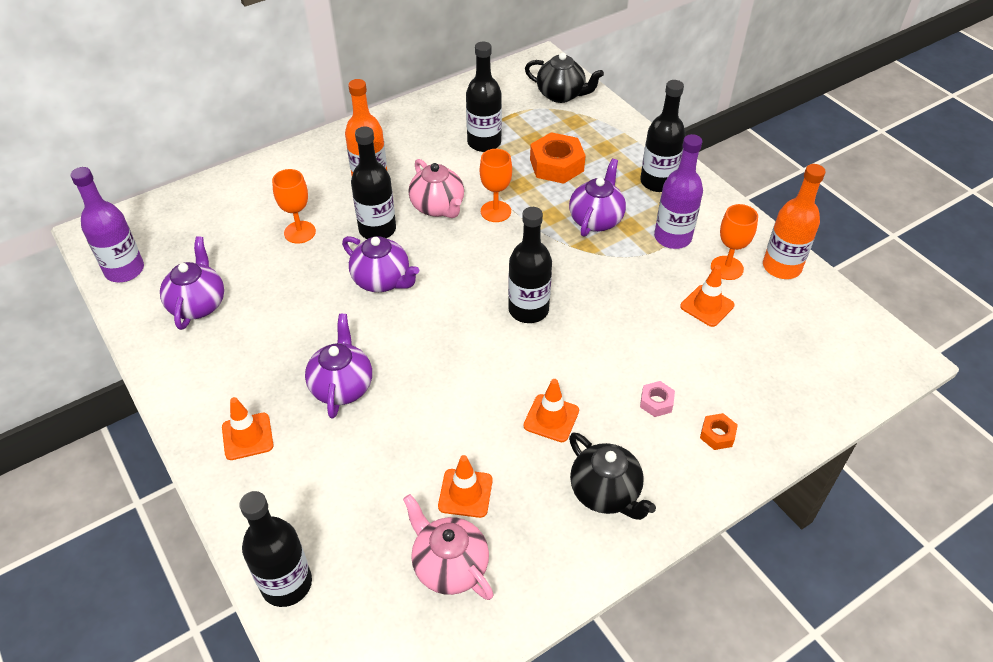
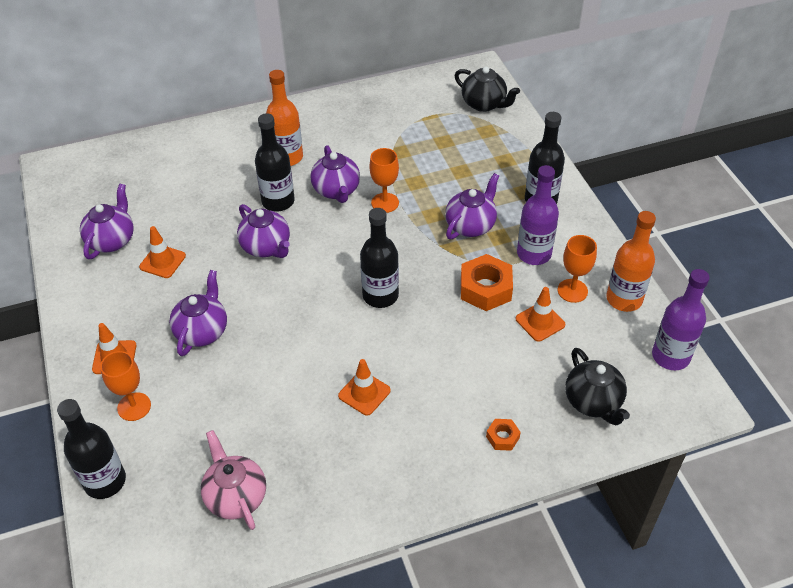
camera: 15 degrees right, 0 degrees up
(124, 270) = (64, 201): purple bottle -> purple bottle (670, 356)
(300, 232) = (213, 193): orange goblet -> orange goblet (134, 407)
(438, 207) = (336, 190): pink teapot -> purple teapot
(465, 493) = (270, 440): orange traffic cone -> orange traffic cone (162, 261)
(484, 143) = (398, 138): black bottle -> none
(556, 165) = (455, 169): orange nut -> orange nut (485, 288)
(606, 493) = (386, 466): black teapot -> black teapot (593, 402)
(656, 402) = (460, 398): pink nut -> none

